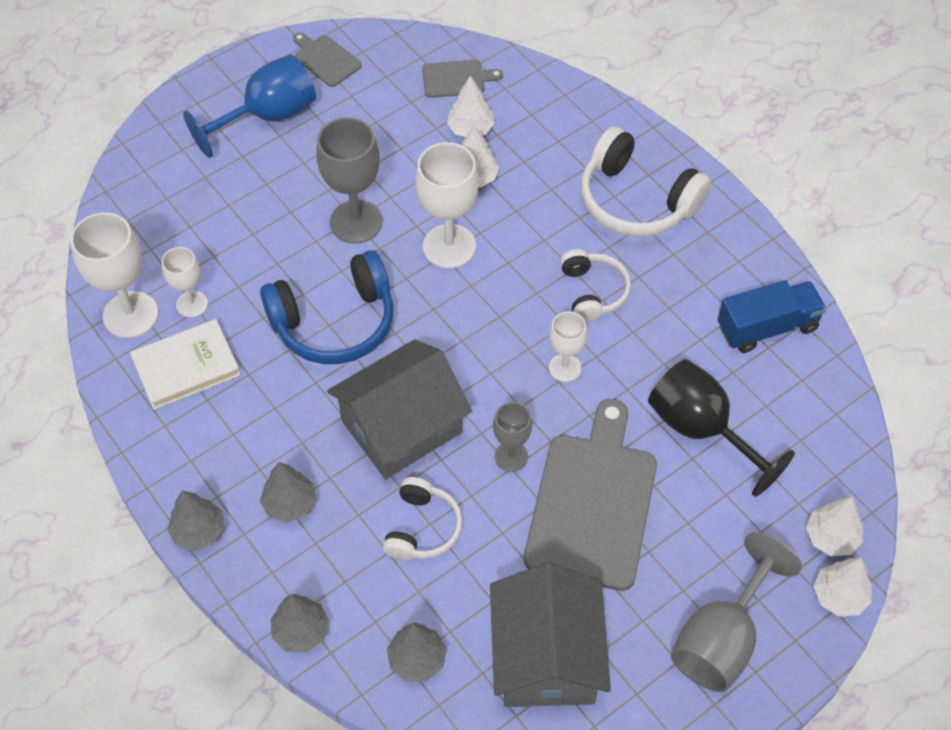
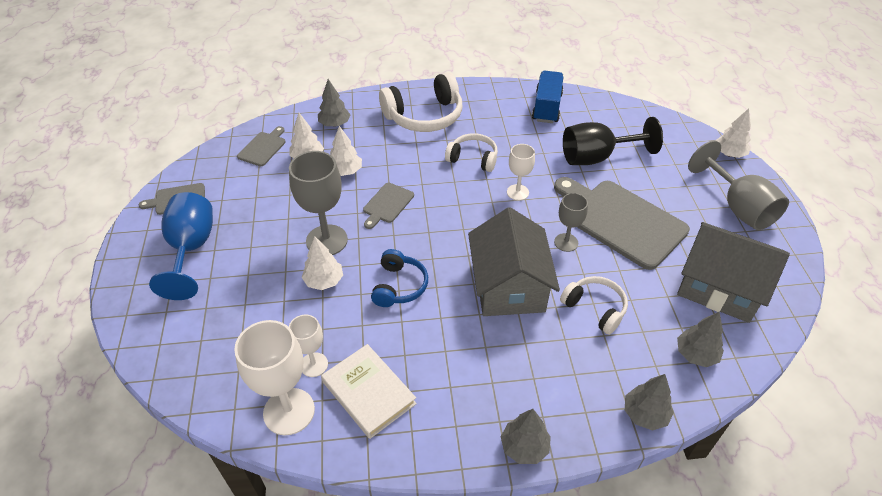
camera: 60 degrees left, 10 degrees down
(186, 367) = (368, 393): white book -> white book turned 45 degrees counterclockwise
(290, 504) = (533, 376): grey tree -> grey tree (334, 124)
(335, 322) = (399, 286): blue headphones -> blue headphones, size x0.60
(449, 246) = (387, 204): white goblet -> grey cutting board
(831, 537) = (691, 141): white tree -> white tree (324, 281)

